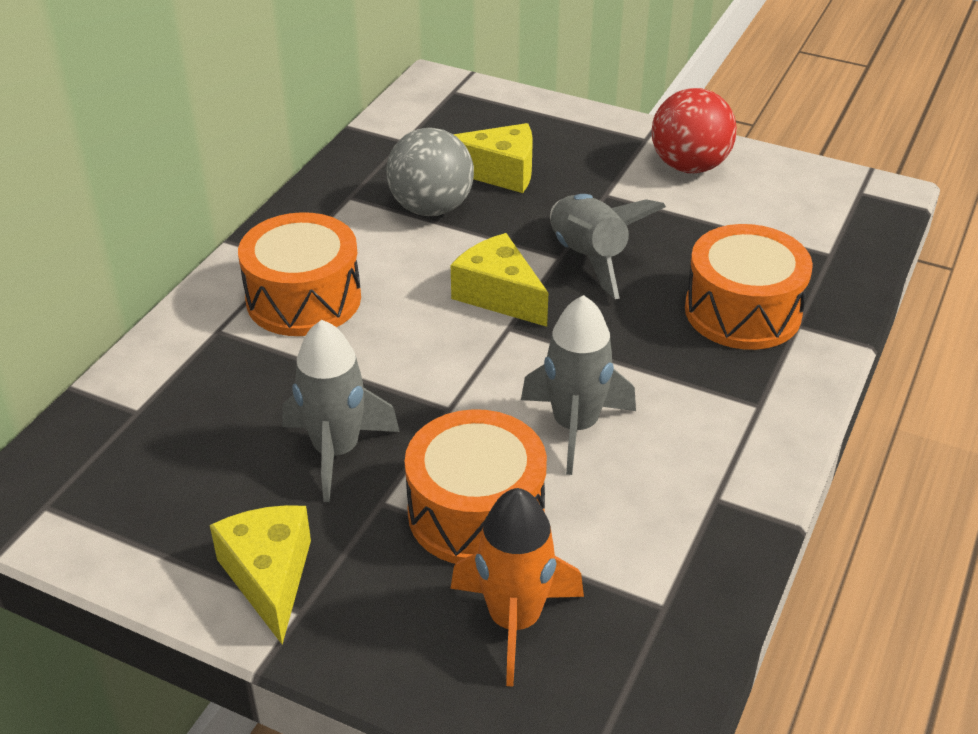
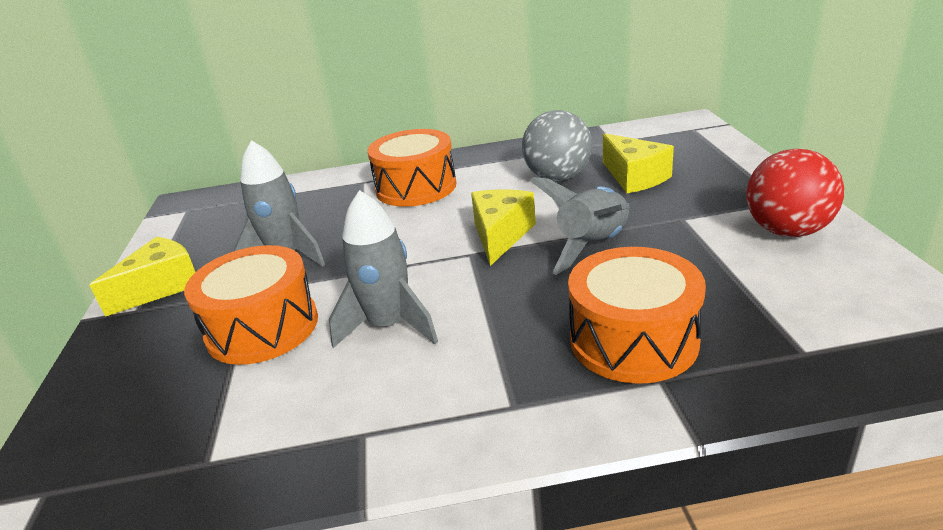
camera: 60 degrees right, 10 degrees down
(514, 620) = (158, 392): orange rocket -> none

